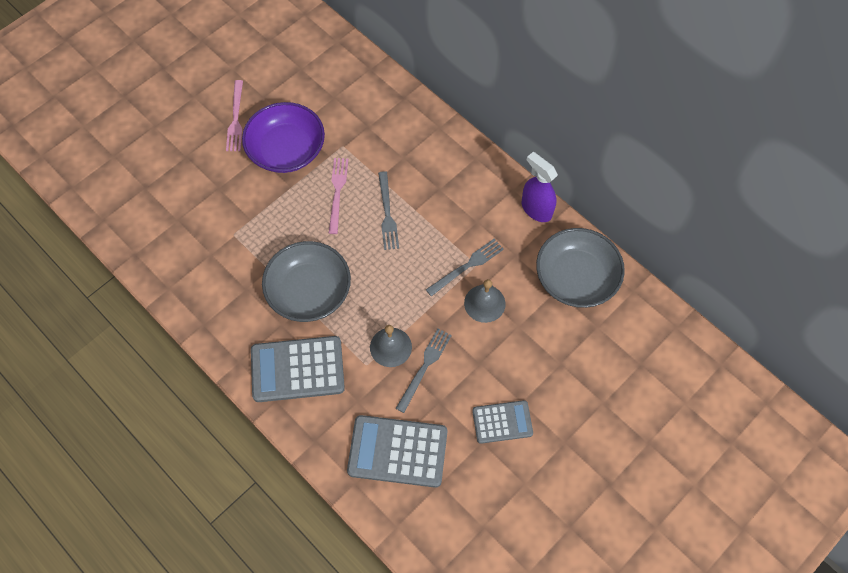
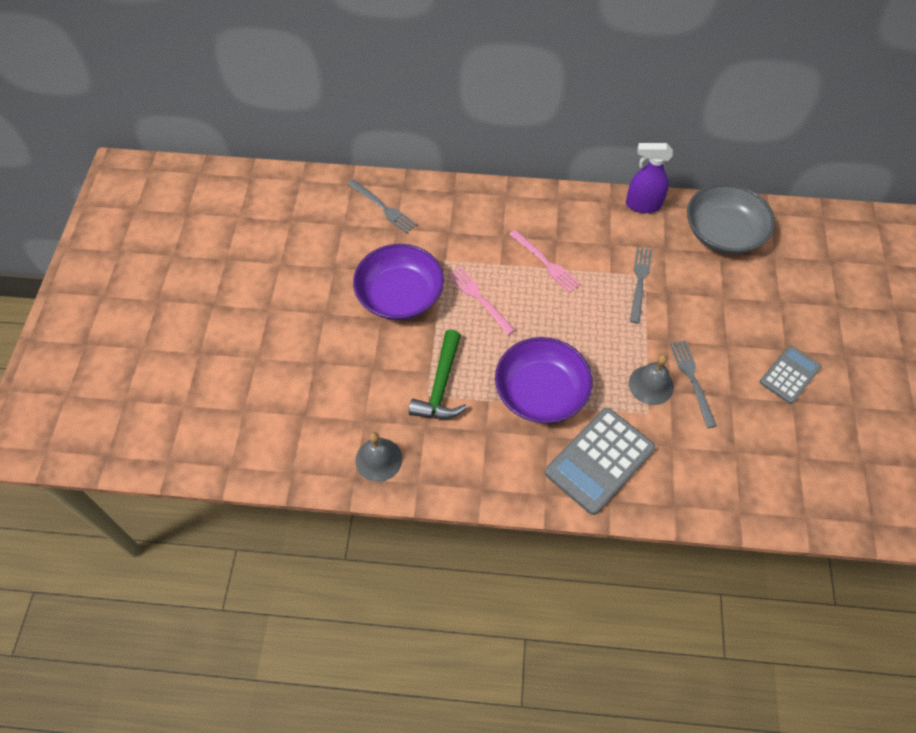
camera: 40 degrees left, 5 degrees down
(235, 118) = (328, 301): pink fork -> pink fork (545, 262)
(248, 235) = (441, 386): none -> green hammer
(309, 291) = (541, 392): grey bowl -> purple bowl
(387, 213) = (537, 286): grey fork -> grey fork (383, 207)
(397, 451) = (743, 459): grey calculator -> none
(484, 303) = (682, 299): grey bell -> grey bell (378, 459)

